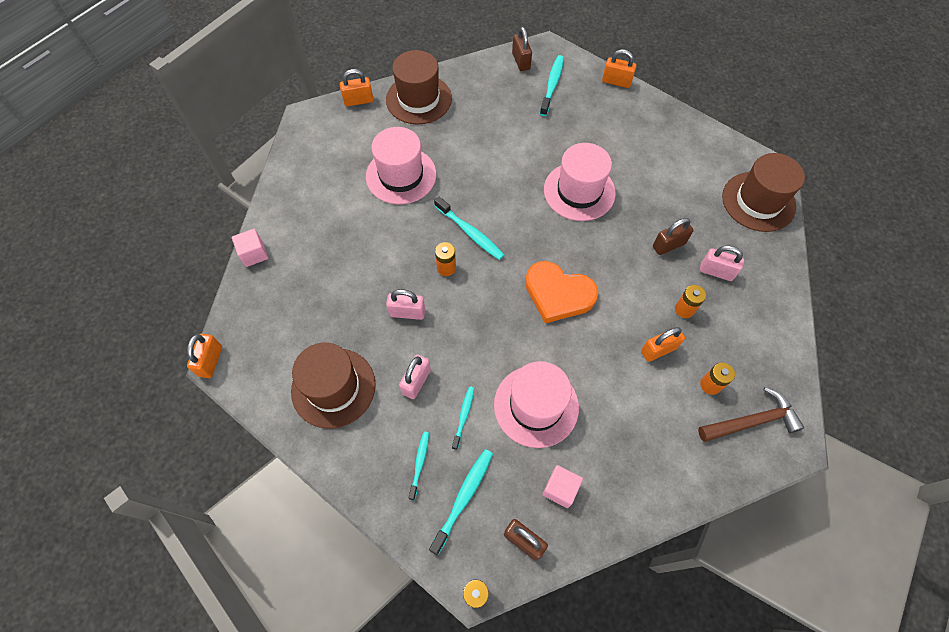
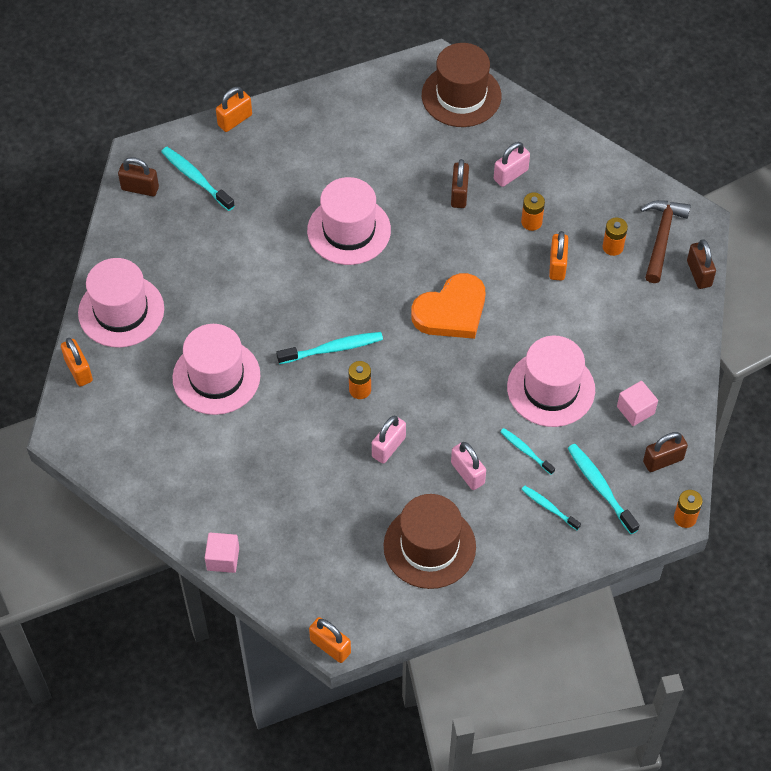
camera: 60 degrees left, 5 degrees down
(358, 101) = (79, 370): orange padlock -> orange padlock turned 45 degrees counterclockwise
(418, 99) = (121, 311): brown hat -> pink hat
(741, 473) = (699, 273): none -> brown padlock

